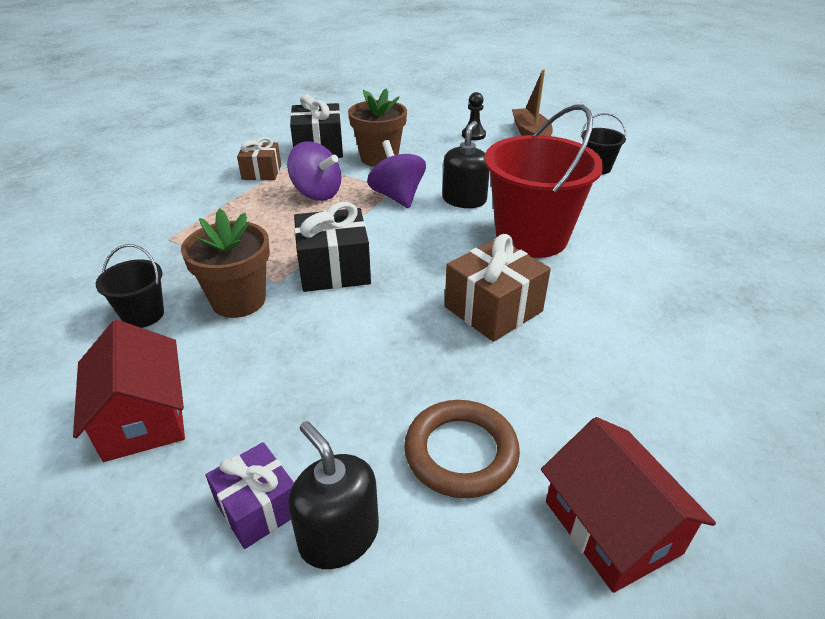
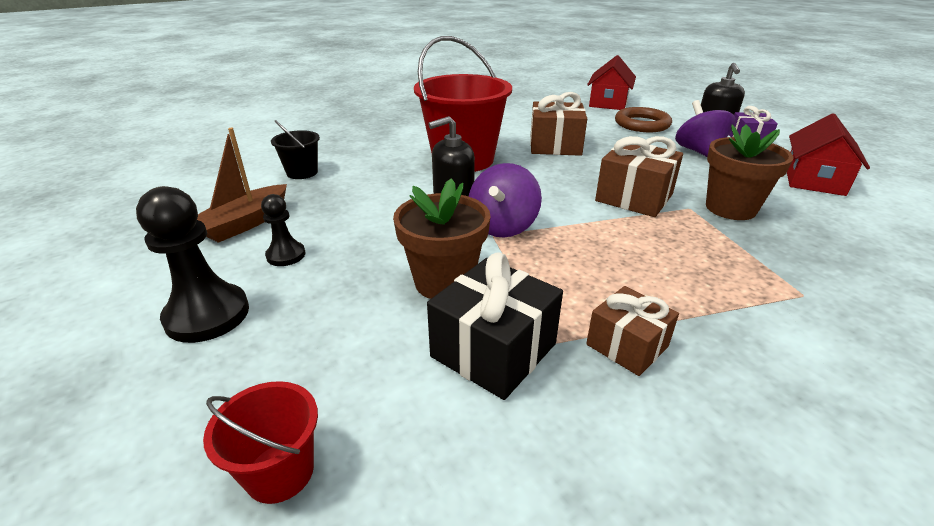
camera: 135 degrees left, 5 degrees down
(143, 315) = (824, 229): black bucket -> none
(317, 193) = (580, 270): purple spinning top -> purple spinning top (699, 152)
(334, 269) = (634, 197): black gift -> brown gift
(343, 106) = (280, 472): none -> red bucket
(447, 112) = (207, 315): none -> black pawn

